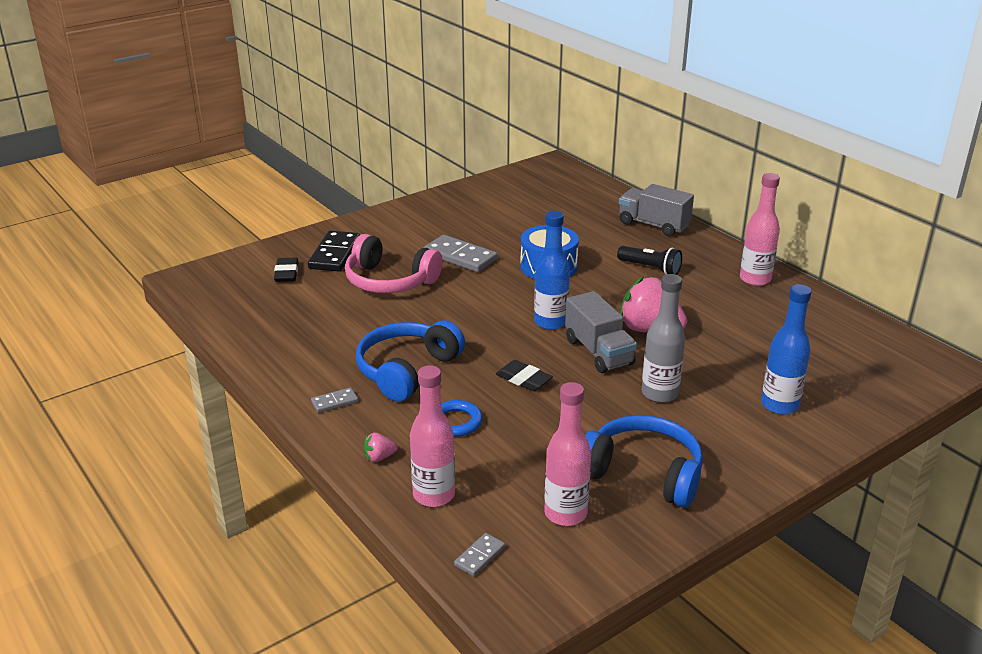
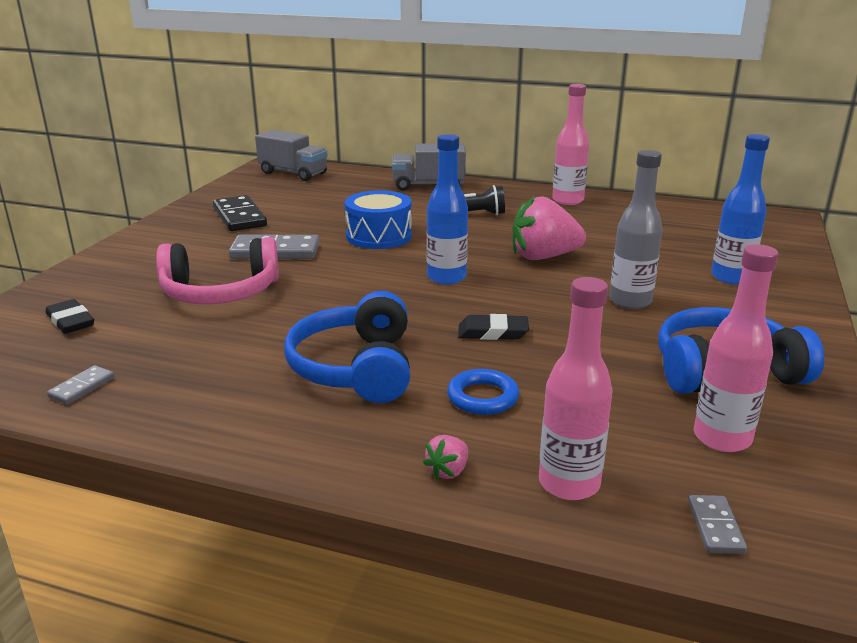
camera: 35 degrees left, 5 degrees down
(334, 254) = (116, 287): black domino -> black domino (239, 217)
(334, 402) = (308, 433): grey domino -> grey domino (82, 387)
(598, 352) = (527, 287): grey truck -> grey truck (293, 173)

